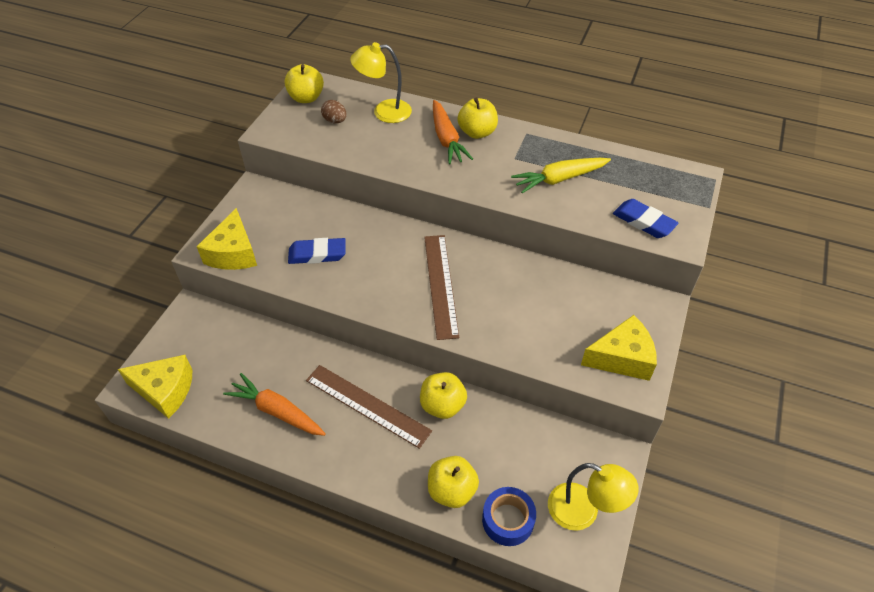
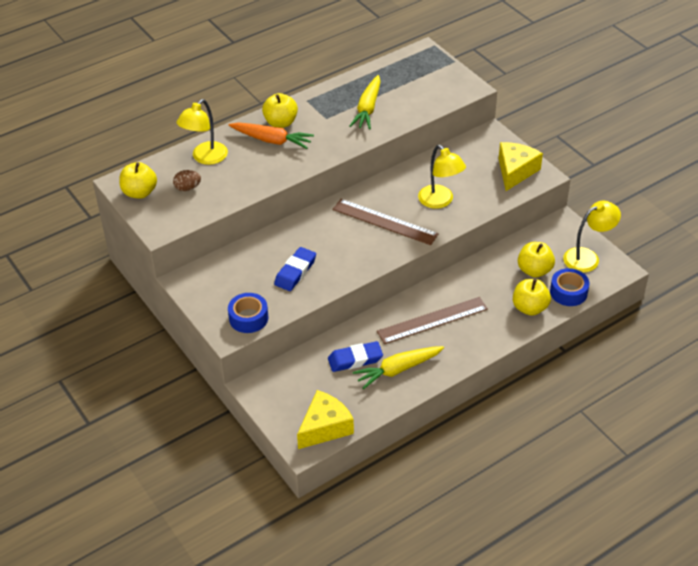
camera: 55 degrees left, 5 degrees down
(233, 253) = (248, 318): yellow cheese -> blue tape
(277, 411) = (398, 370): orange carrot -> yellow carrot
(442, 405) = (463, 283): yellow apple -> yellow apple (534, 270)
(510, 314) = (440, 201): none -> yellow lamp
(643, 222) = (441, 94): blue eraser -> blue eraser (355, 359)

